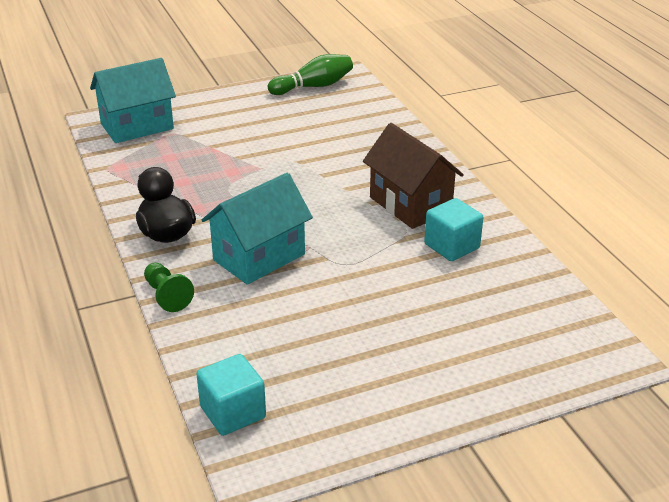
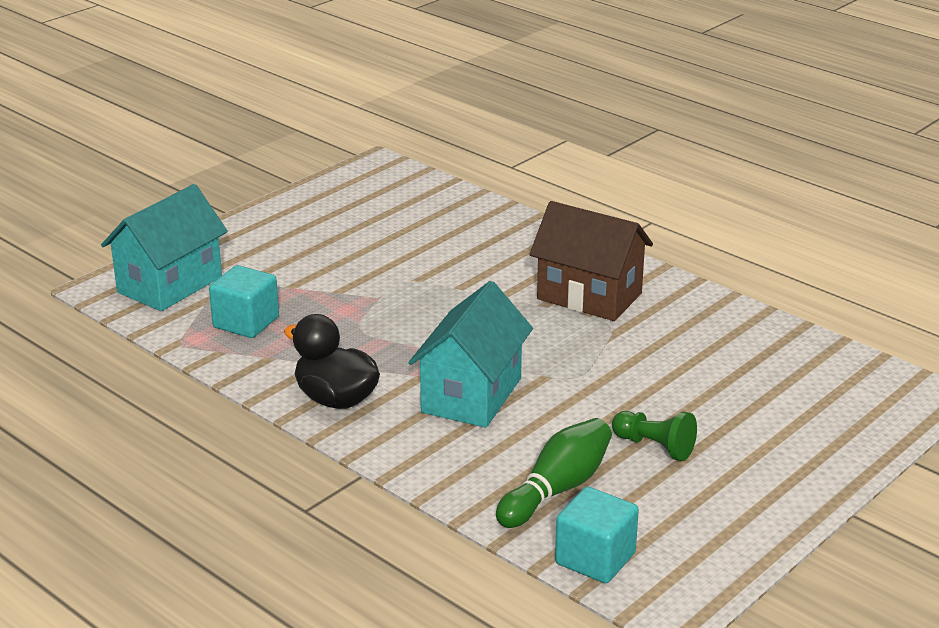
camera: 25 degrees left, 5 degrees down
(167, 296) = (404, 465): green pawn -> green pawn (655, 447)
(313, 86) = (352, 188): green bowling pin -> green bowling pin (557, 489)
(451, 246) = (672, 328): turquoise cube -> turquoise cube (246, 322)

